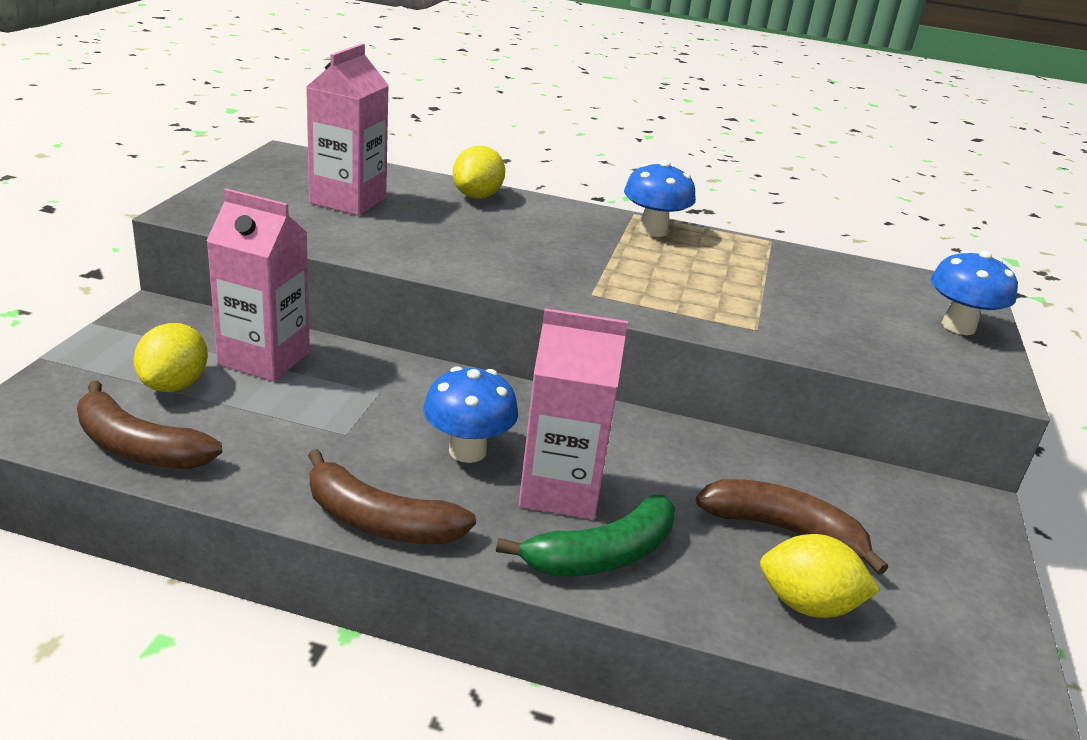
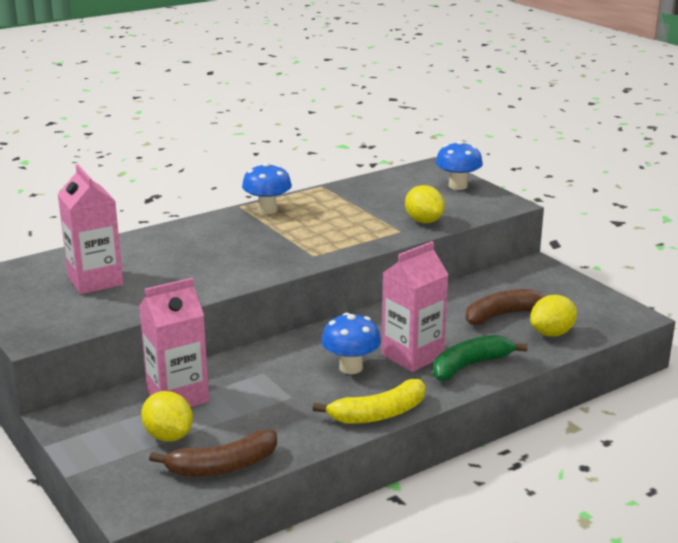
camera: 45 degrees left, 5 degrees down
(379, 521) = (379, 414): brown banana -> yellow banana
(477, 196) = (150, 240): yellow lemon -> yellow lemon (423, 221)
(602, 555) = (470, 366): green banana -> green banana turned 135 degrees counterclockwise

